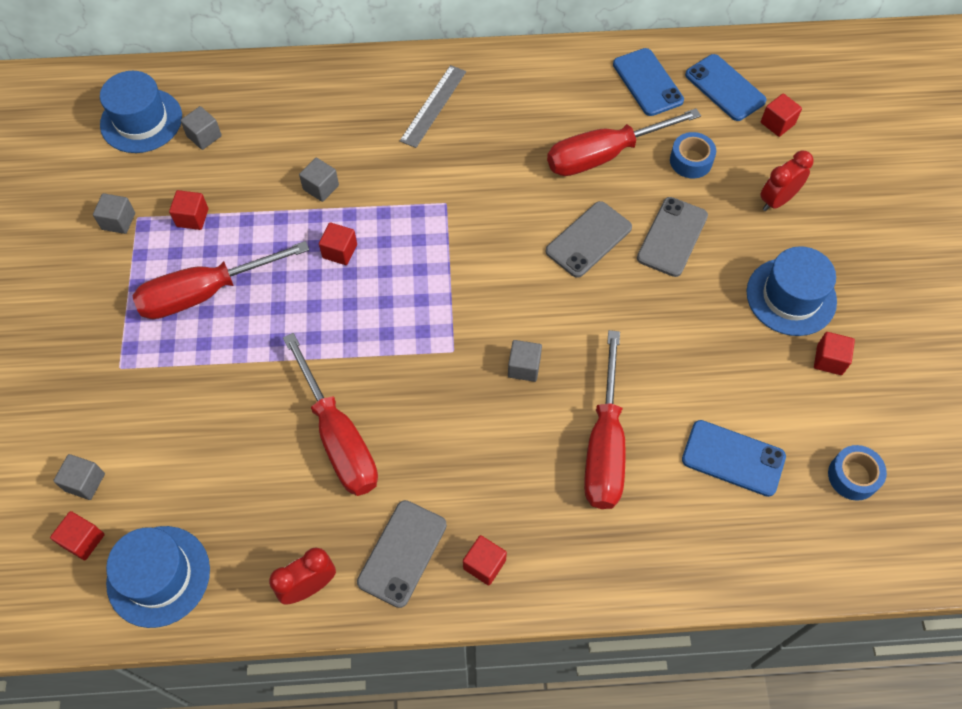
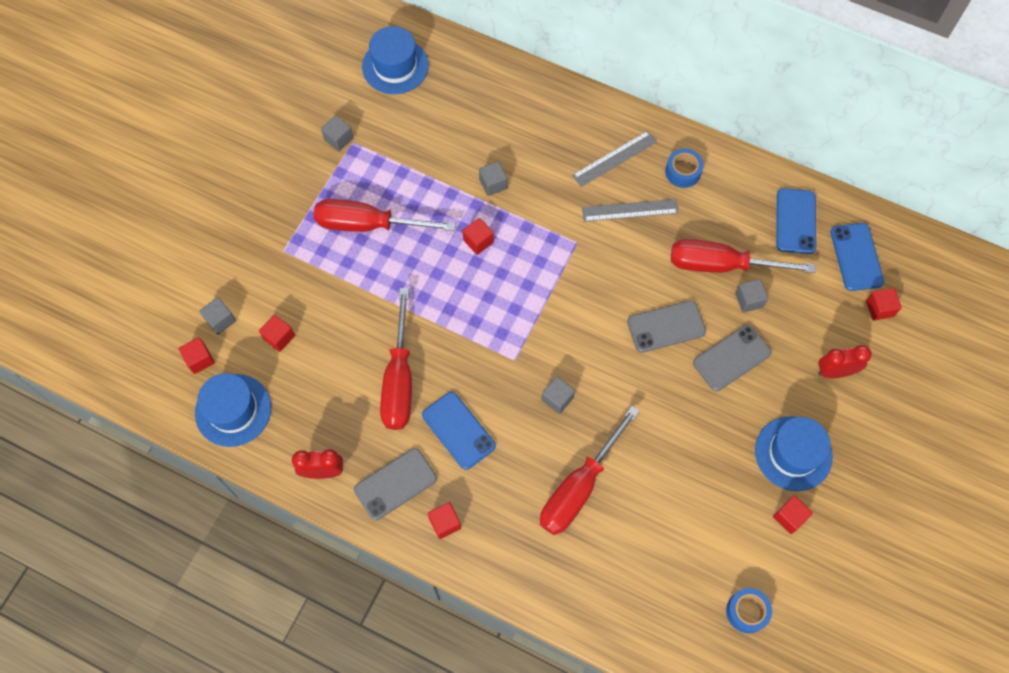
camera: 30 degrees right, 5 degrees up
(192, 218) = (390, 162): red cube -> red cube (279, 337)
(204, 136) = (432, 101): grey cube -> grey cube (749, 300)
(480, 147) = (630, 210): none -> grey ruler
(691, 161) = (787, 304): blue tape -> blue tape (683, 172)
(733, 458) = (666, 548): blue phone -> blue phone (458, 430)

